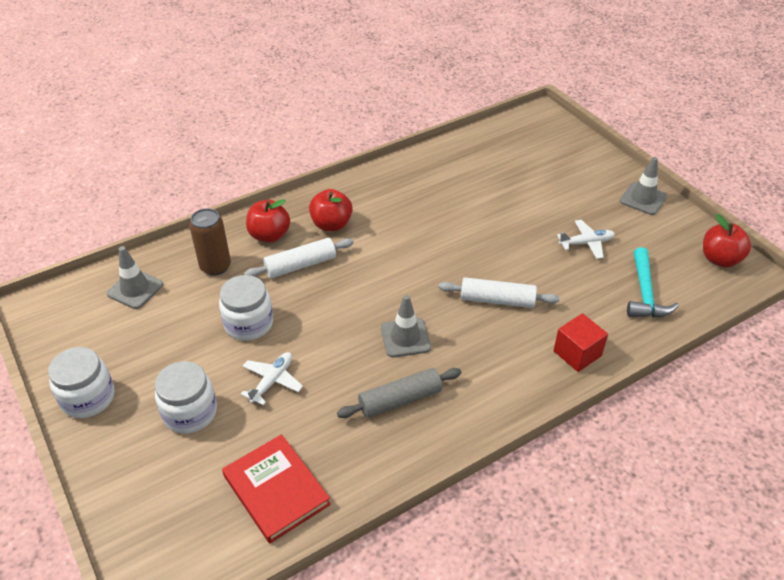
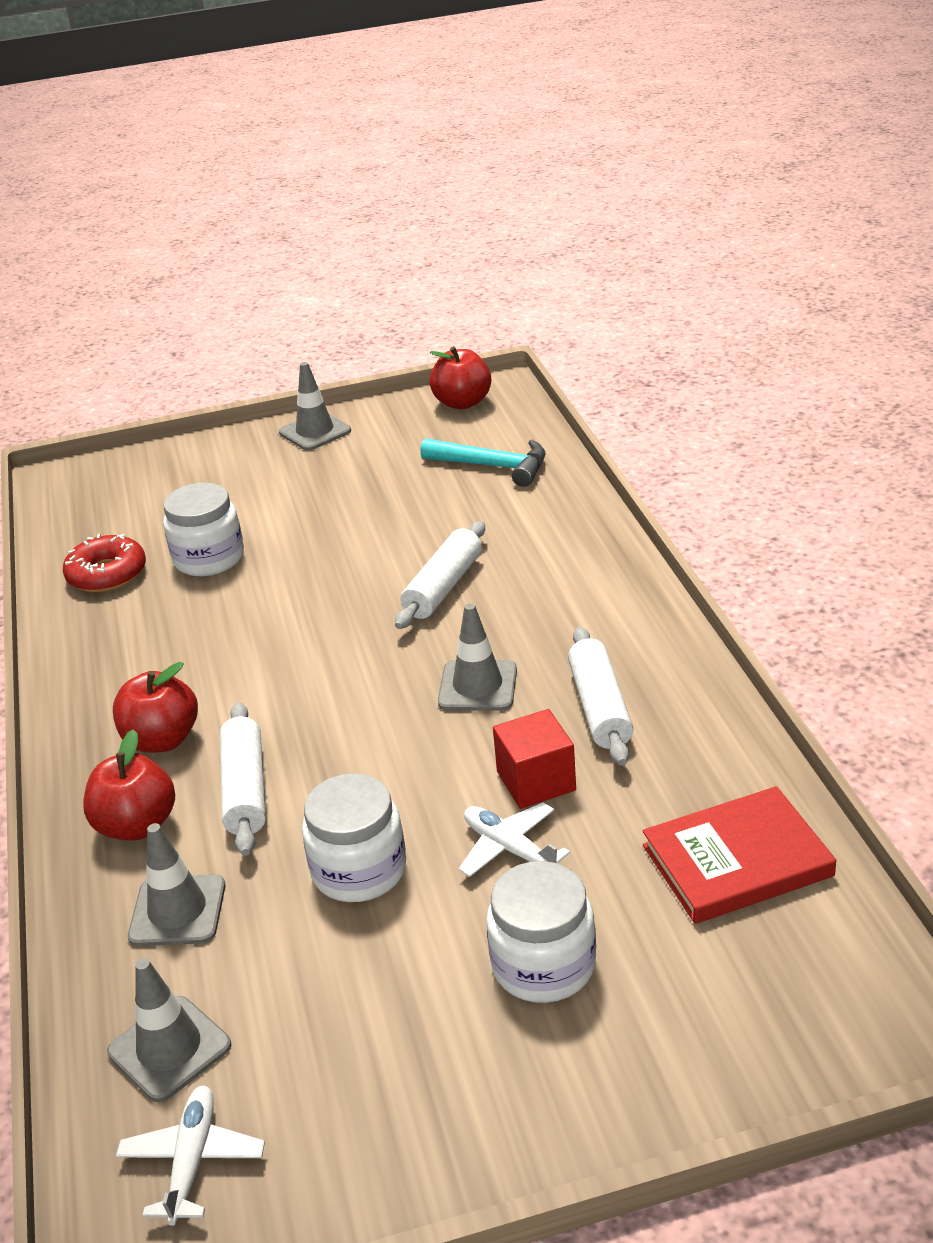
camera: 70 degrees left, 10 degrees down
(88, 398) = (451, 1133): white jar -> white jar (209, 559)
(215, 266) = (177, 911): brown can -> grey traffic cone
(400, 400) = (600, 707): grey rolling pin -> white rolling pin
(460, 161) = (107, 574): none -> red donut
(577, 353) = (574, 537): red cube -> red cube (536, 781)
(586, 243) = (373, 492): white plane -> white plane (193, 1160)

